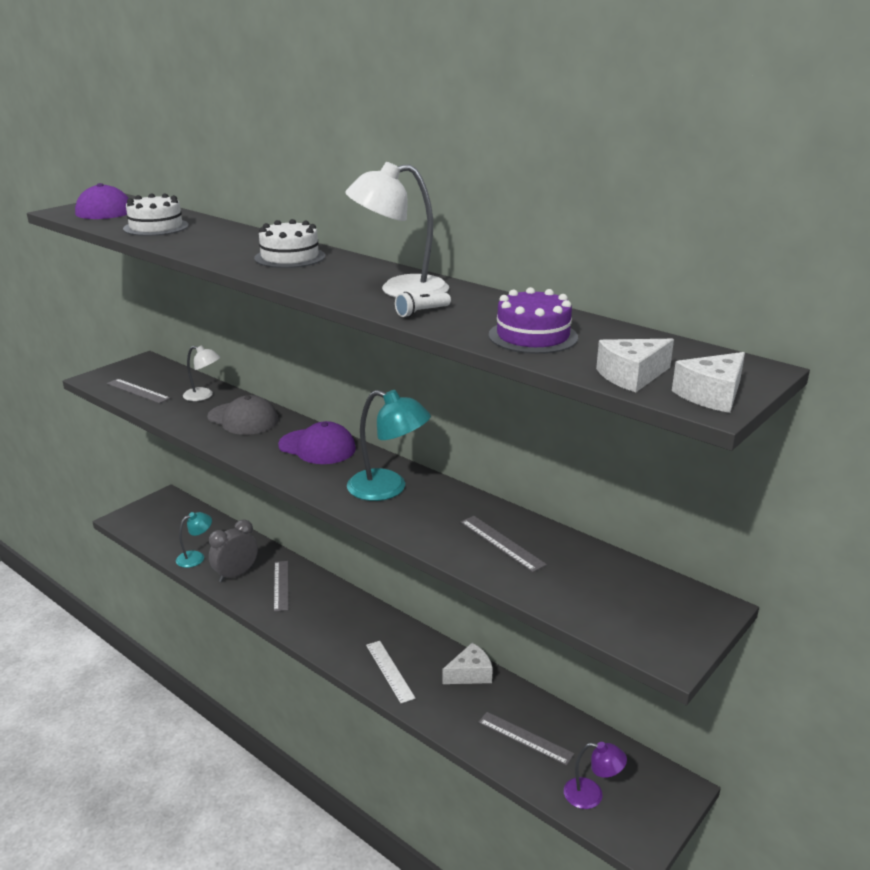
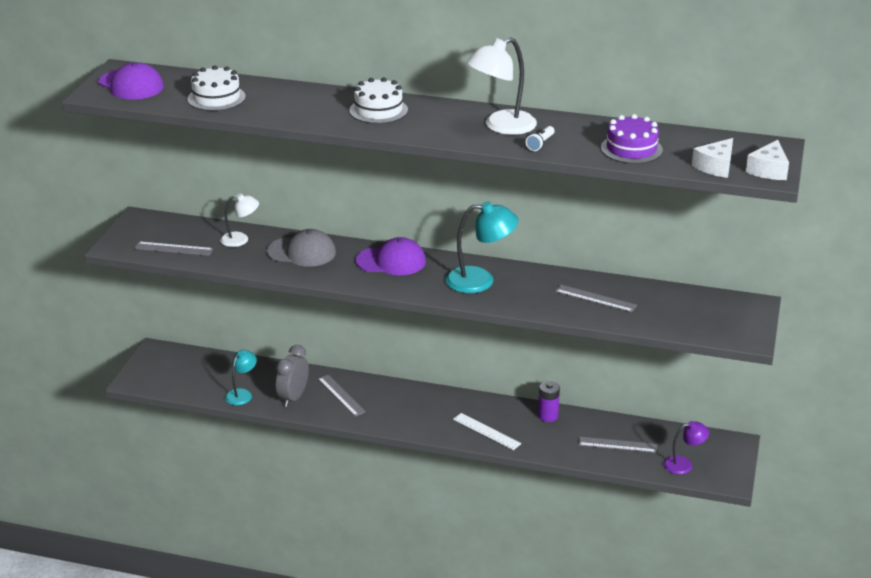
camera: 25 degrees left, 5 degrees up
(470, 674) = (548, 416): white cheese -> purple battery

